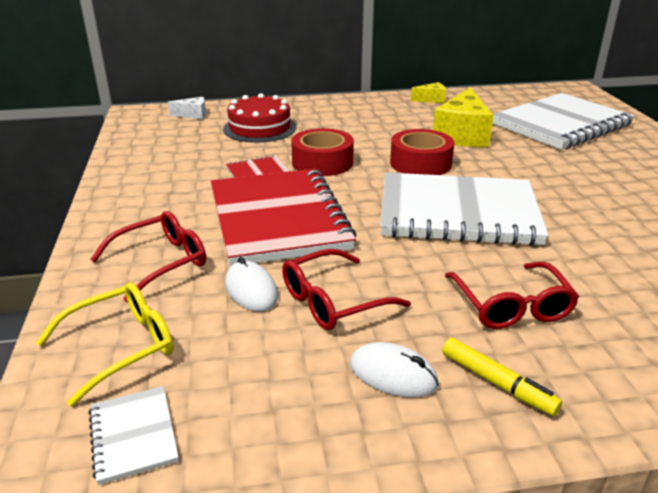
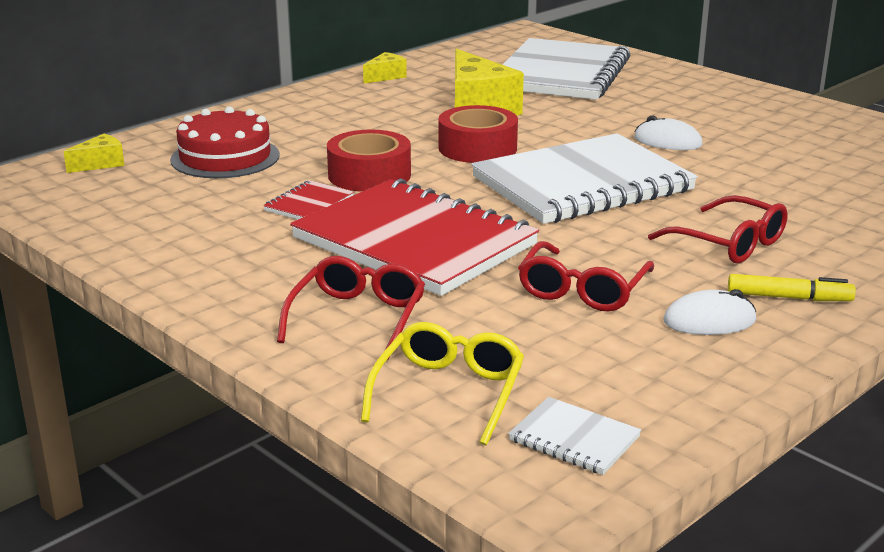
camera: 35 degrees left, 5 degrees down
(193, 115) = (100, 164): white cheese -> yellow cheese
(251, 290) = (493, 308): white mouse -> white mouse (667, 141)

